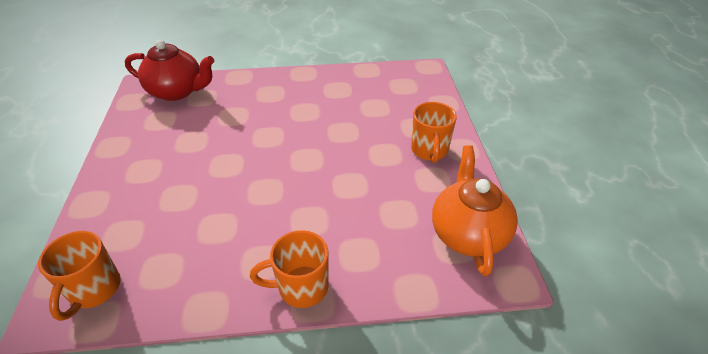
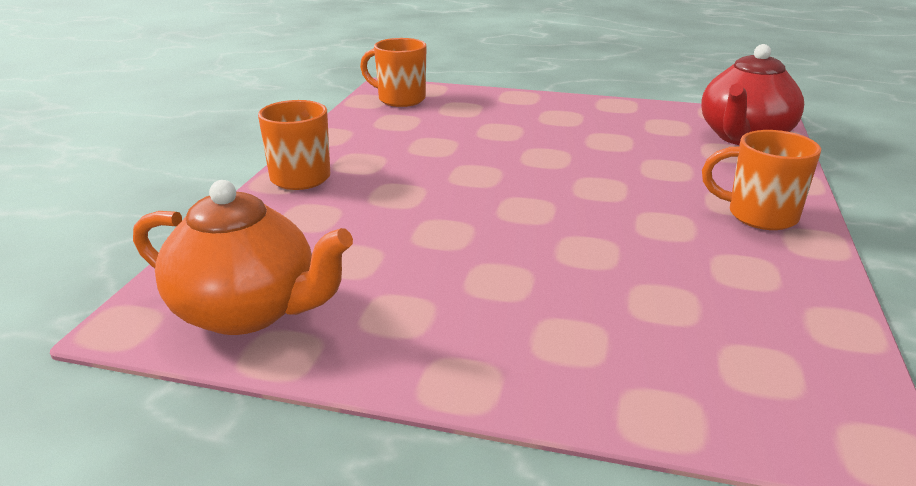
camera: 110 degrees right, 15 degrees down
(429, 150) = (478, 333): orange mug -> orange mug (759, 215)

